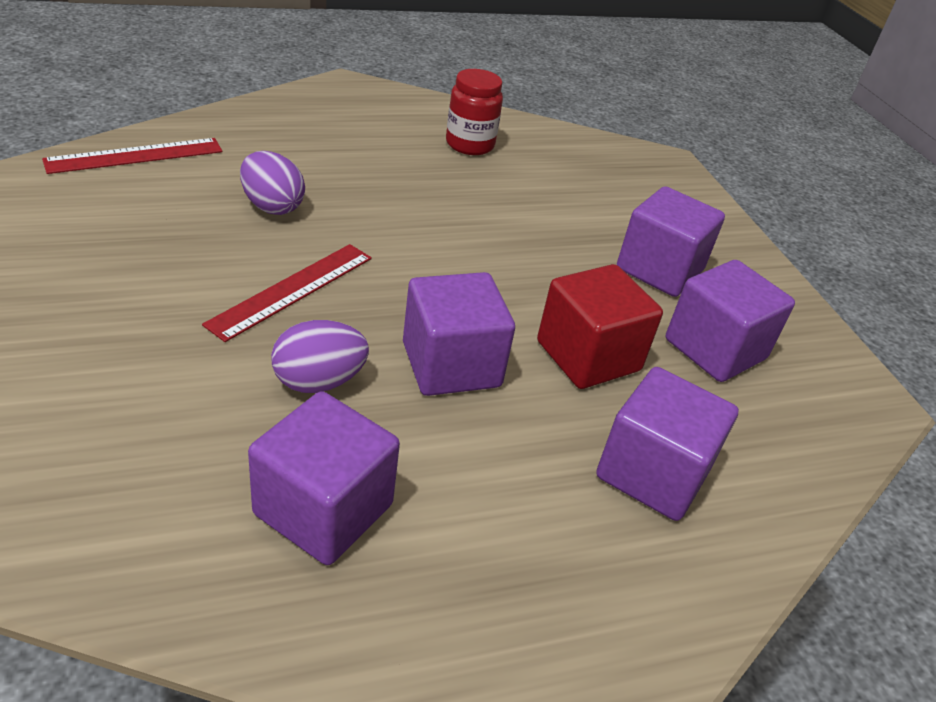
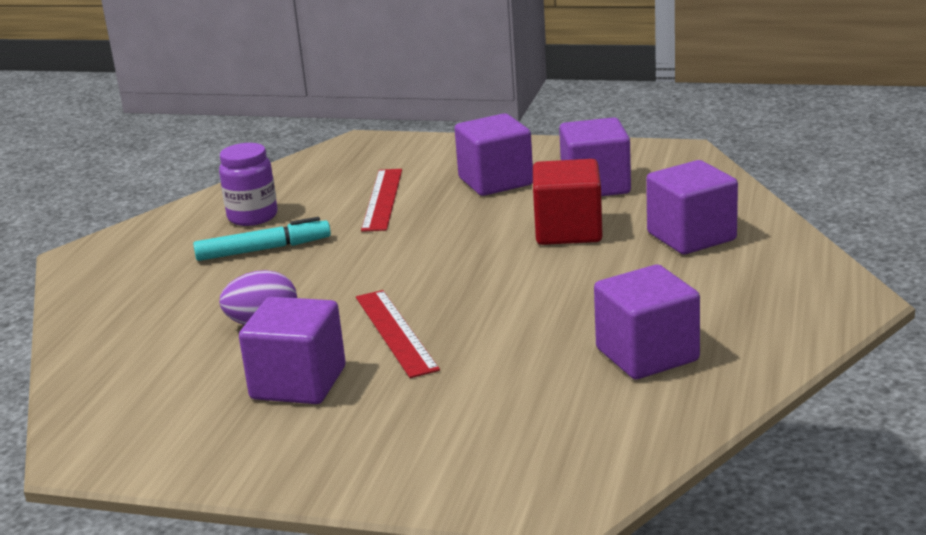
camera: 50 degrees left, 15 degrees down
(135, 156) = (103, 385): red ruler -> red ruler (382, 199)
(319, 381) = (517, 337): purple egg -> none
(412, 167) = (263, 249): none -> turquoise marker
(451, 365) = (538, 283): purple cube -> purple cube (298, 383)
(469, 144) = (252, 217): red jar -> purple jar

